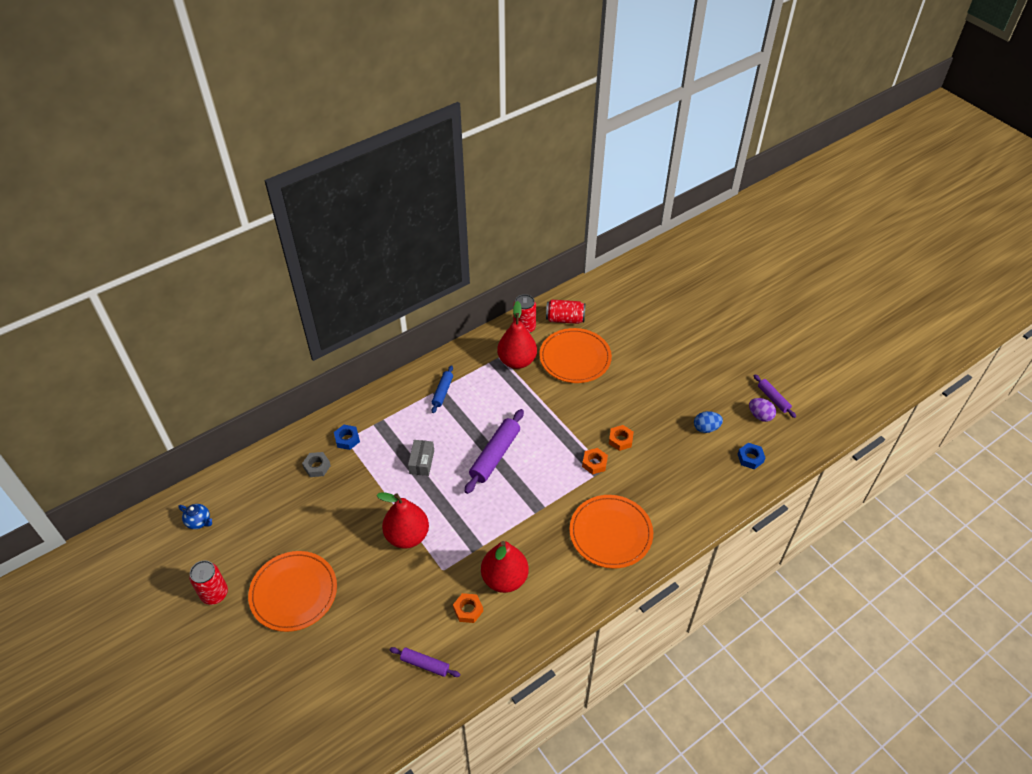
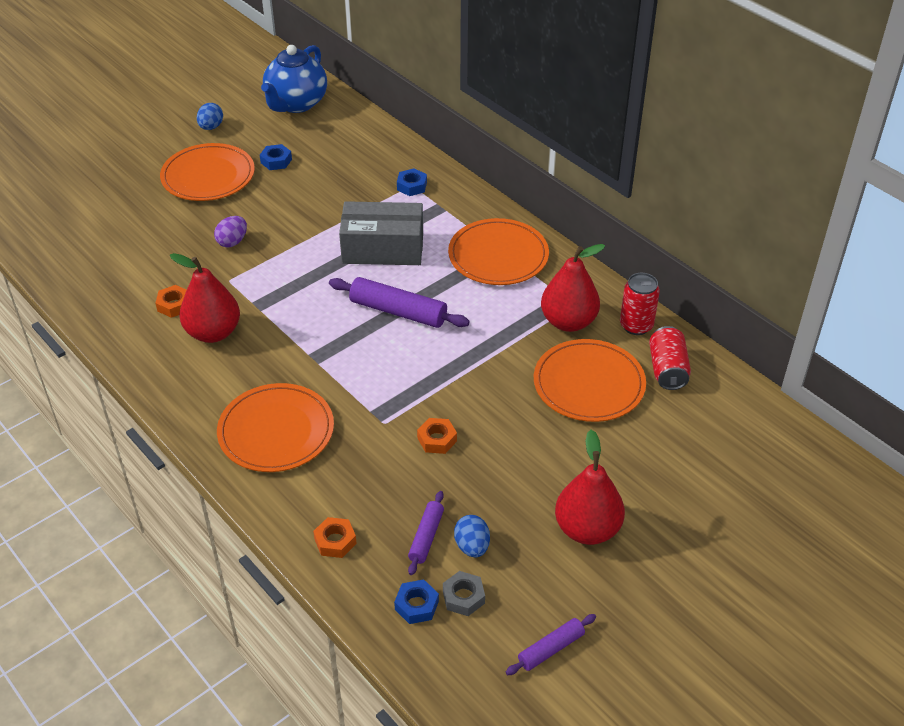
camera: 85 degrees right, 5 degrees down
(199, 521) = (296, 103): blue teapot -> blue teapot, size x2.29
(214, 594) = (211, 127): red can -> blue egg
(285, 537) = (276, 161): none -> blue nut
(317, 466) = (370, 169): grey nut -> grey nut (463, 597)
(407, 536) = (276, 247): red pear -> red pear (587, 529)
(422, 462) = (383, 248): grey box -> grey box, size x1.98
(425, 664) = (112, 277): purple rolling pin -> purple rolling pin (426, 537)
(442, 392) = (498, 255): blue rolling pin -> orange plate
(594, 463) = (392, 411): orange nut -> orange nut (335, 541)
(760, 416) = (509, 625): purple egg -> purple egg (232, 242)

